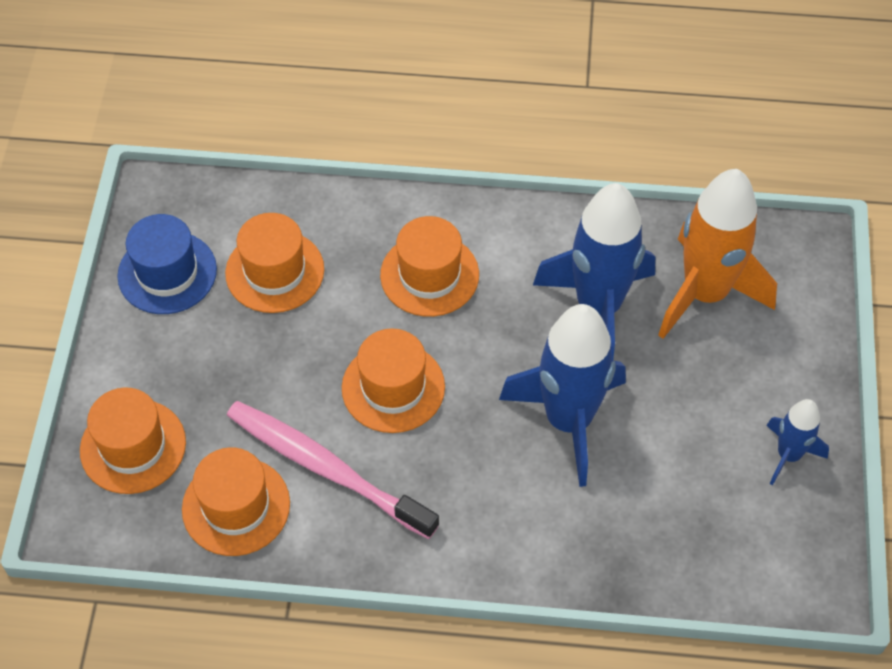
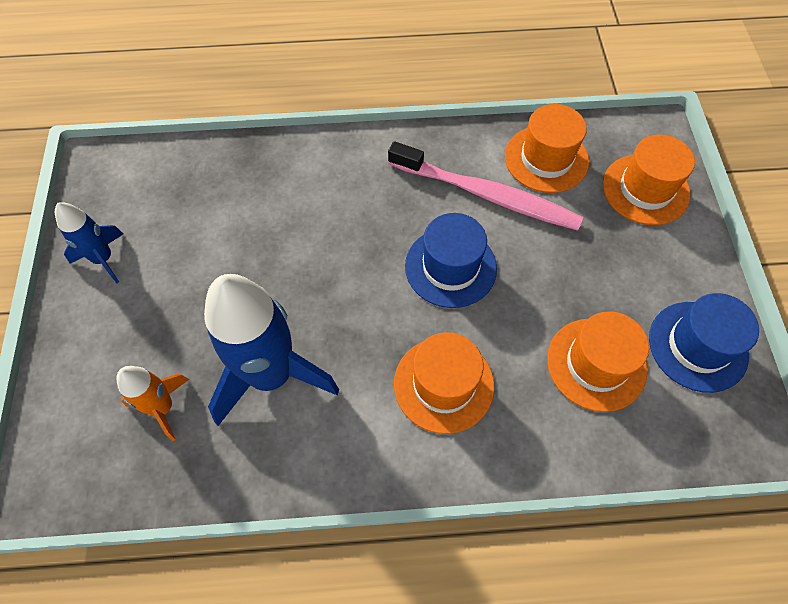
camera: 170 degrees right, 5 degrees up
(393, 387) = (450, 267): orange hat -> blue hat
(568, 420) = (293, 261): blue rocket -> none
(705, 293) = (163, 407): orange rocket -> orange rocket, size x0.52

